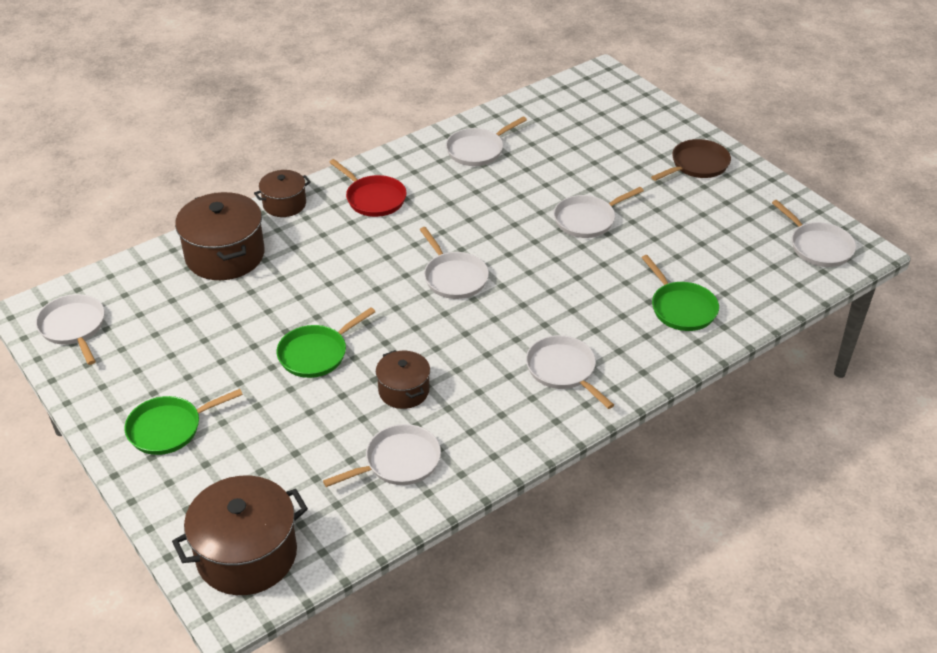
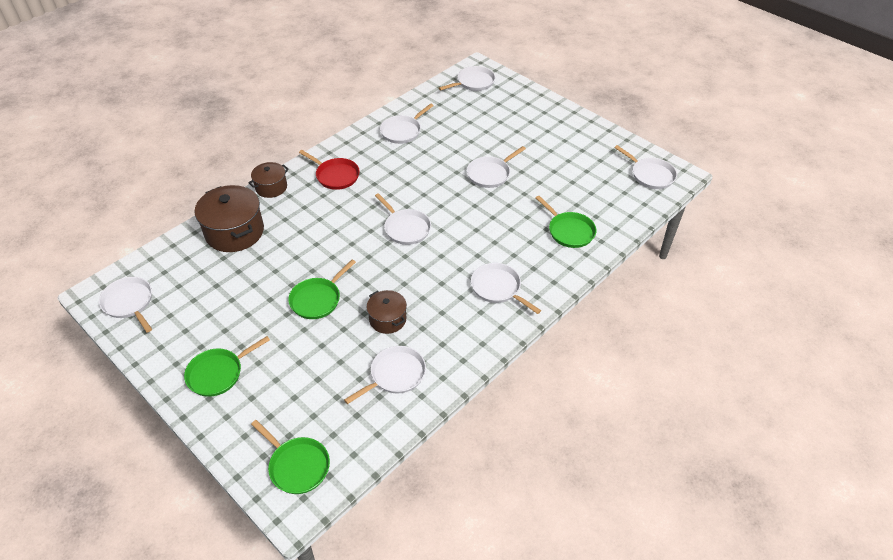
camera: 10 degrees left, 5 degrees up
(247, 555) = (297, 466): brown pot -> green pan
(592, 95) = (473, 82): none -> white pan
(697, 165) = (556, 125): brown pan -> none

